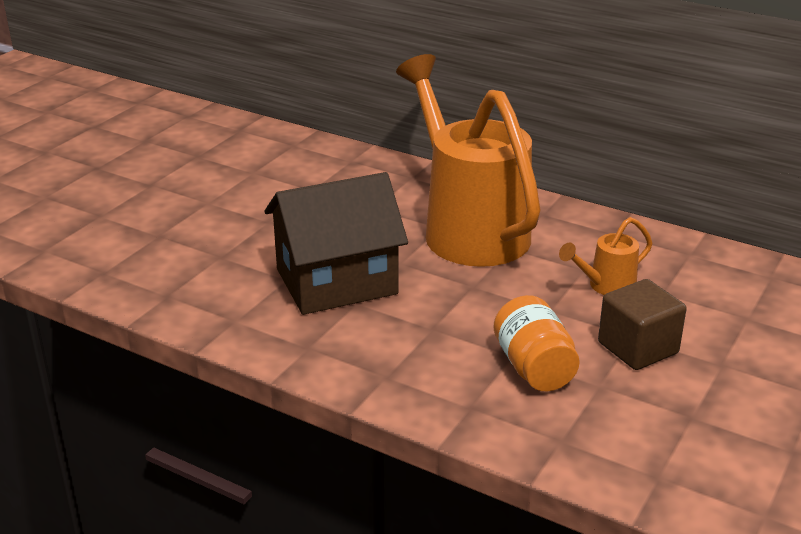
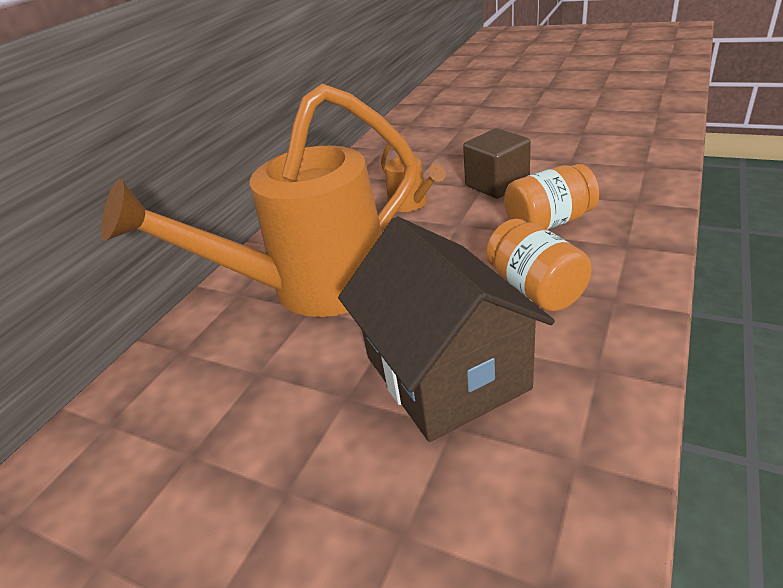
camera: 90 degrees left, 5 degrees up
(419, 338) = (535, 289): none -> orange jar

